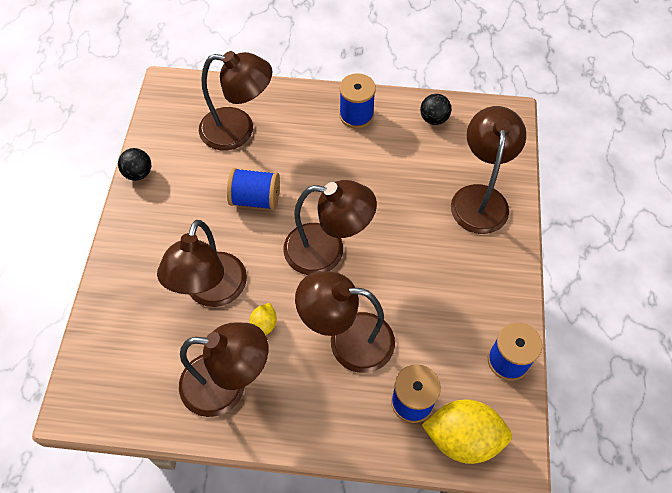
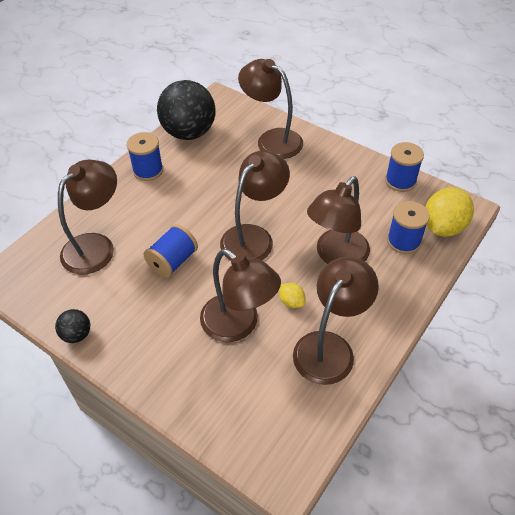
camera: 60 degrees left, 10 degrees down
(433, 119) = (189, 133): black ball -> black ball, size x2.24

